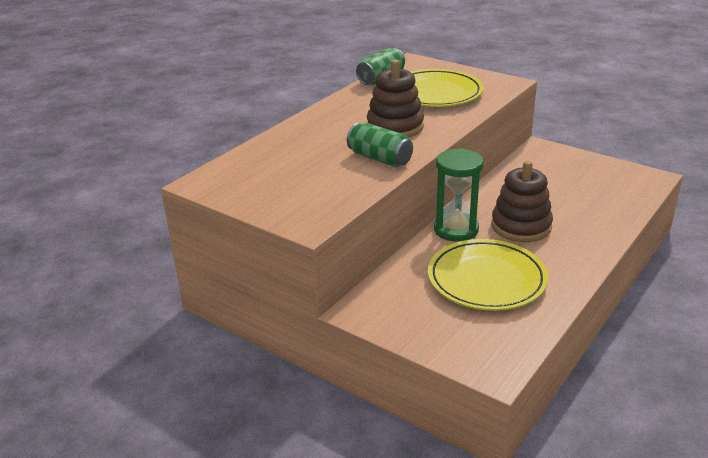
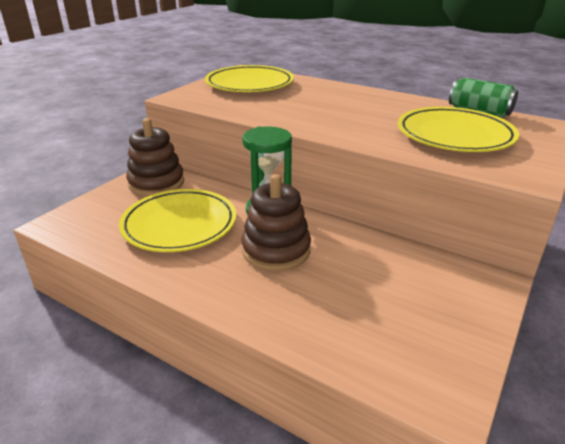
camera: 85 degrees right, 0 degrees up
(268, 178) = (249, 84): none -> yellow plate
(379, 159) = (283, 114): green can -> none
(395, 127) = (354, 118): brown stacking toy -> brown stacking toy (156, 183)

